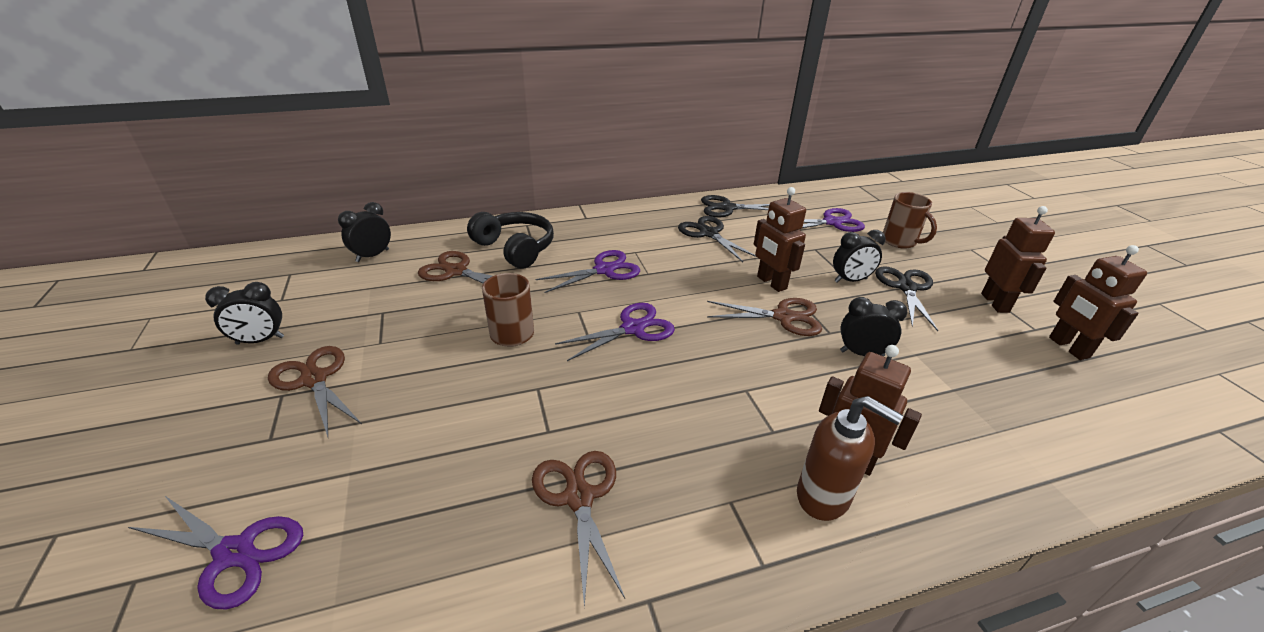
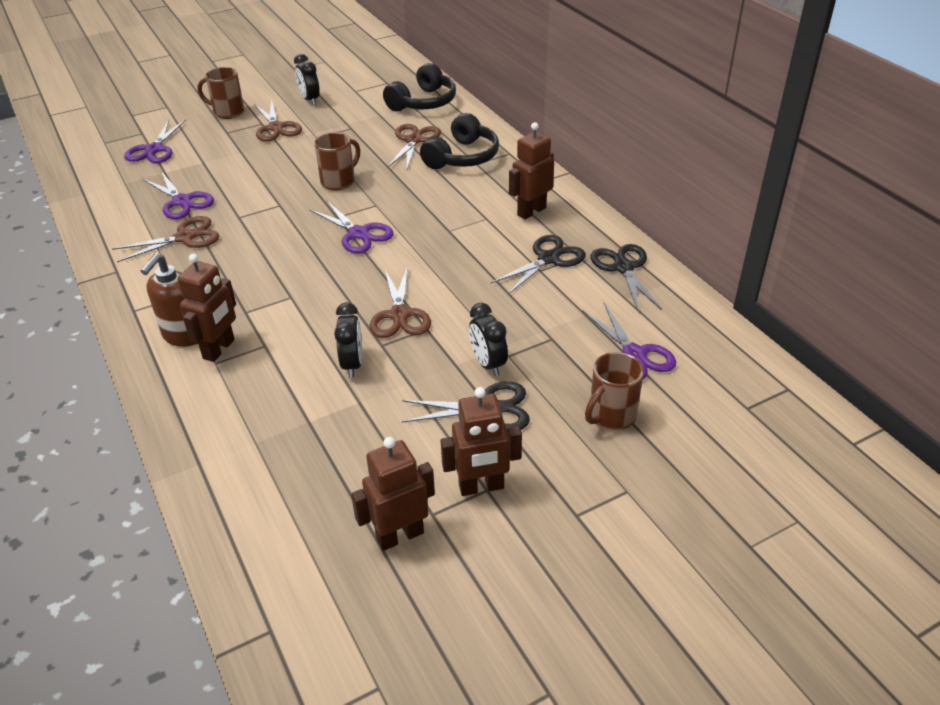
camera: 80 degrees right, 5 degrees up
(195, 435) = (228, 112): none -> brown mug
(314, 379) = (276, 128): brown scissors -> brown scissors turned 120 degrees clockwise
(372, 255) = (423, 102): black clock -> black headphones
(604, 270) = (445, 207): purple scissors -> purple scissors (182, 201)
(771, 283) = (460, 306): brown robot -> brown robot (531, 211)

